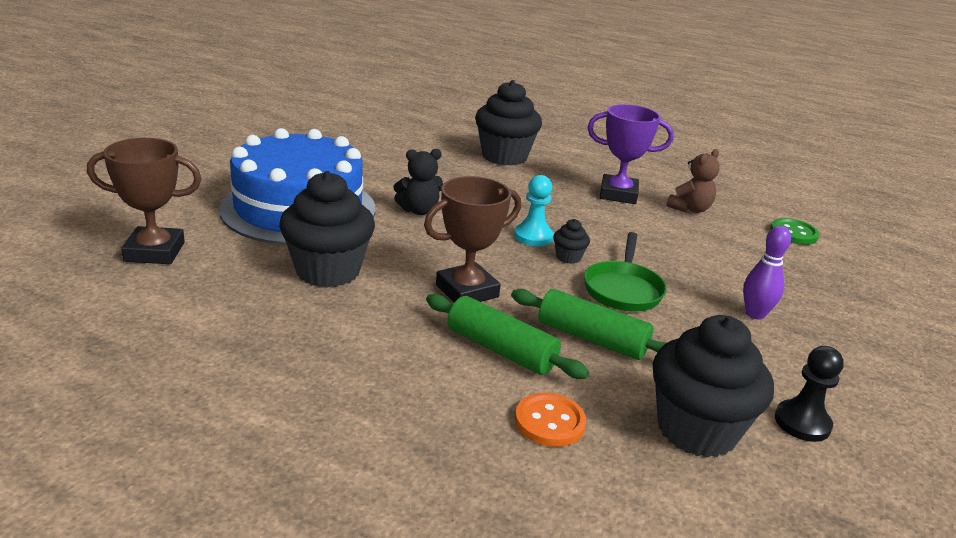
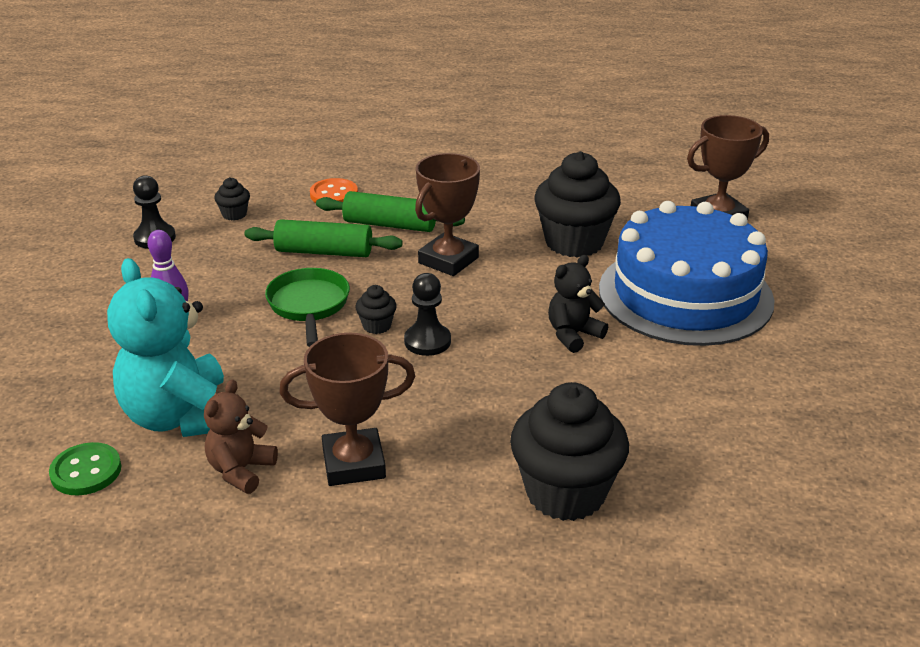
camera: 160 degrees right, 5 degrees up
(533, 236) = (427, 341): turquoise pawn -> black pawn
(618, 194) = (353, 463): purple trophy -> brown trophy
(696, 430) = (234, 214): black cupcake -> black cupcake, size x0.43
(733, 243) = (181, 417): none -> turquoise teddy bear

